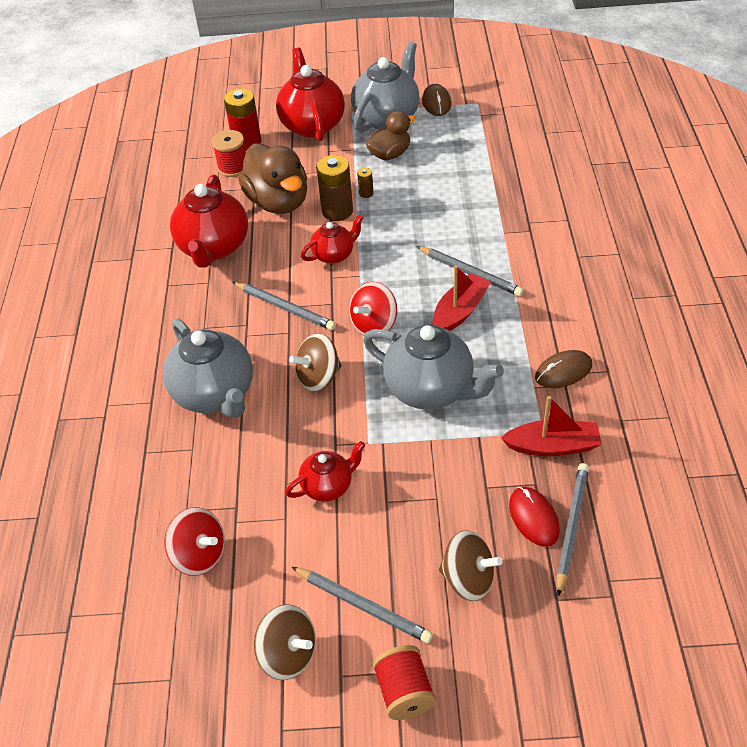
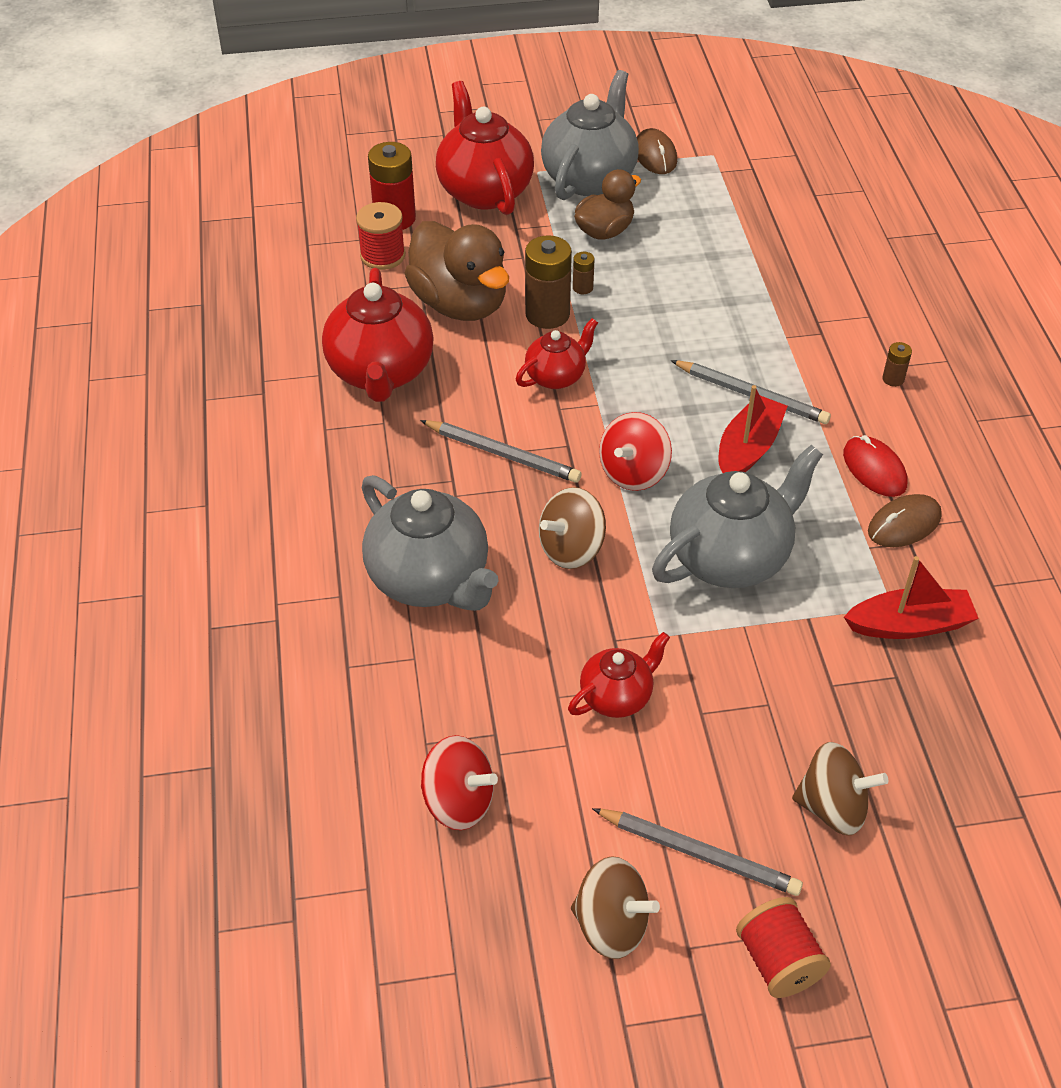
camera: 10 degrees left, 0 degrees up
(431, 389) = (730, 557): grey teapot -> grey teapot turned 60 degrees counterclockwise
(533, 518) = (903, 721): red mouse -> red mouse (874, 469)
(571, 527) = (955, 731): grey pencil -> none
(576, 265) = (893, 379): none -> brown battery

